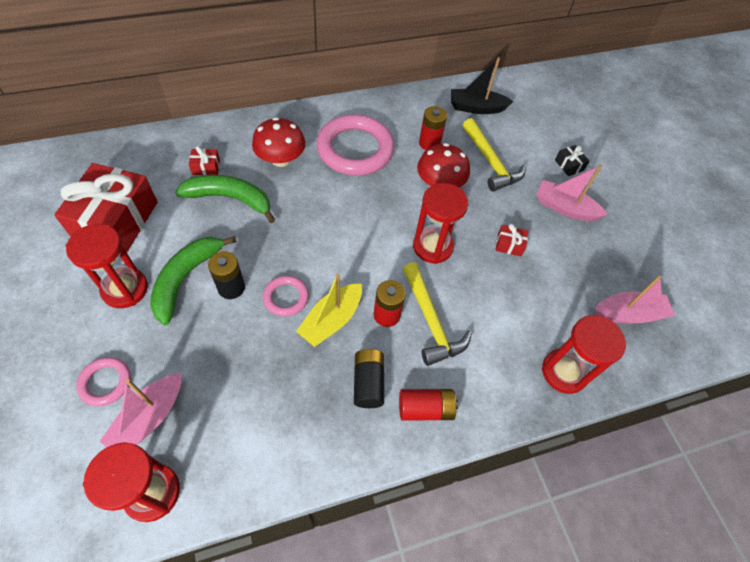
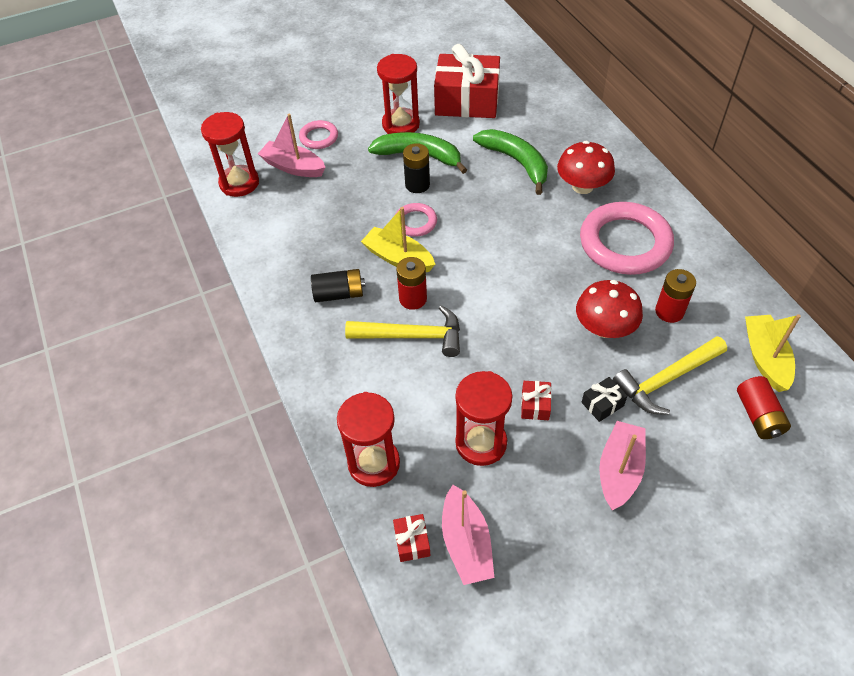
camera: 90 degrees right, 5 degrees down
(206, 167) = (549, 137): red gift -> red gift (412, 542)
(230, 199) = (516, 162): green banana -> green banana turned 45 degrees counterclockwise
(425, 409) = (318, 340): red battery -> red battery (758, 416)
(431, 321) = (413, 336): yellow hammer -> yellow hammer turned 150 degrees counterclockwise
(432, 247) = (508, 329): red hourglass -> red hourglass (481, 443)
(476, 108) = (765, 358): black boat -> yellow boat
(569, 165) = (705, 479): black gift -> black gift (602, 404)

